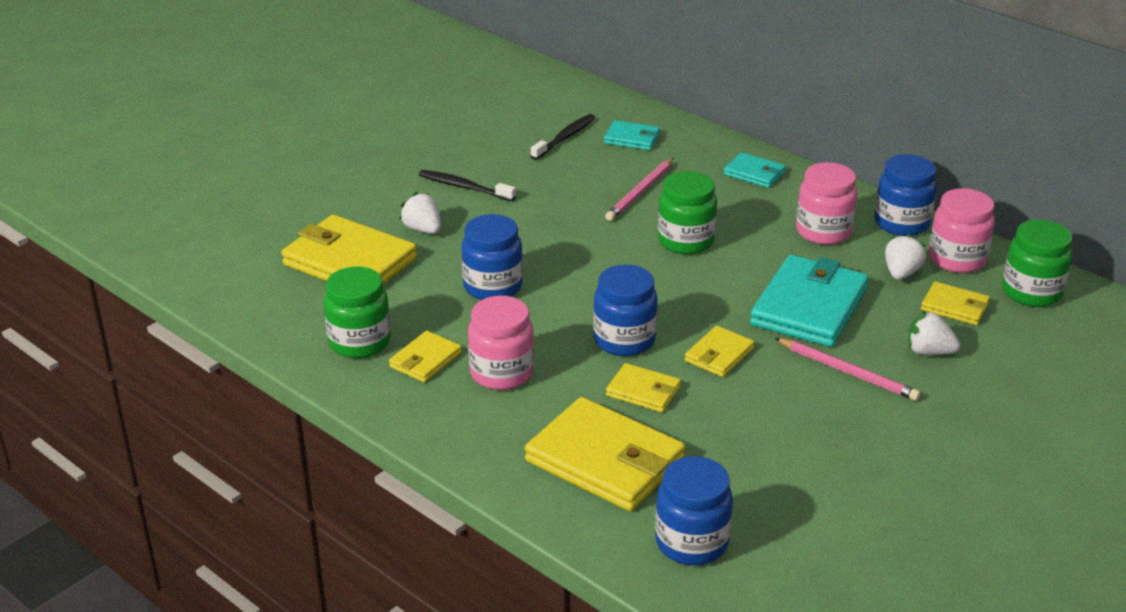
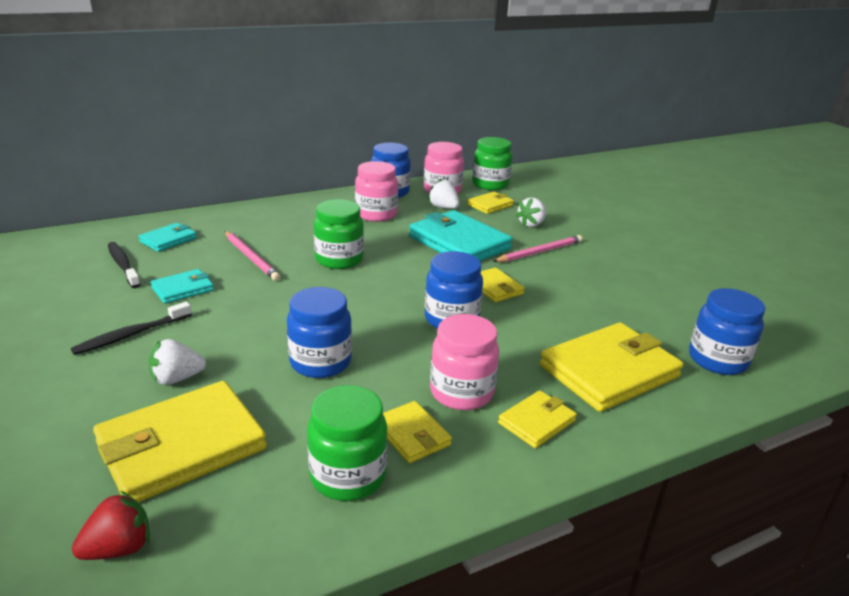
camera: 70 degrees left, 5 degrees down
(249, 276) = (119, 548): none -> red strawberry
(643, 391) = (524, 330): yellow wallet -> yellow wallet (537, 422)
(754, 173) = (279, 214): turquoise wallet -> turquoise wallet (183, 289)

